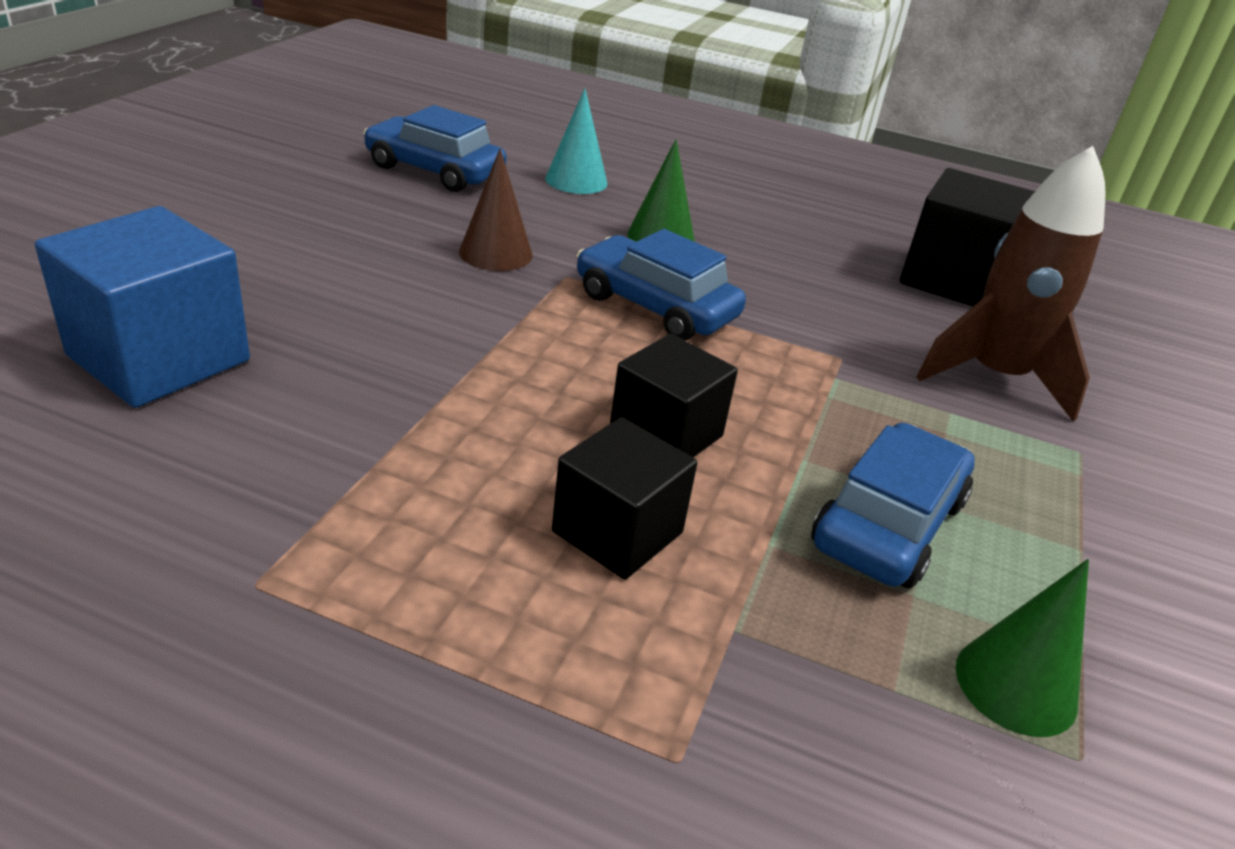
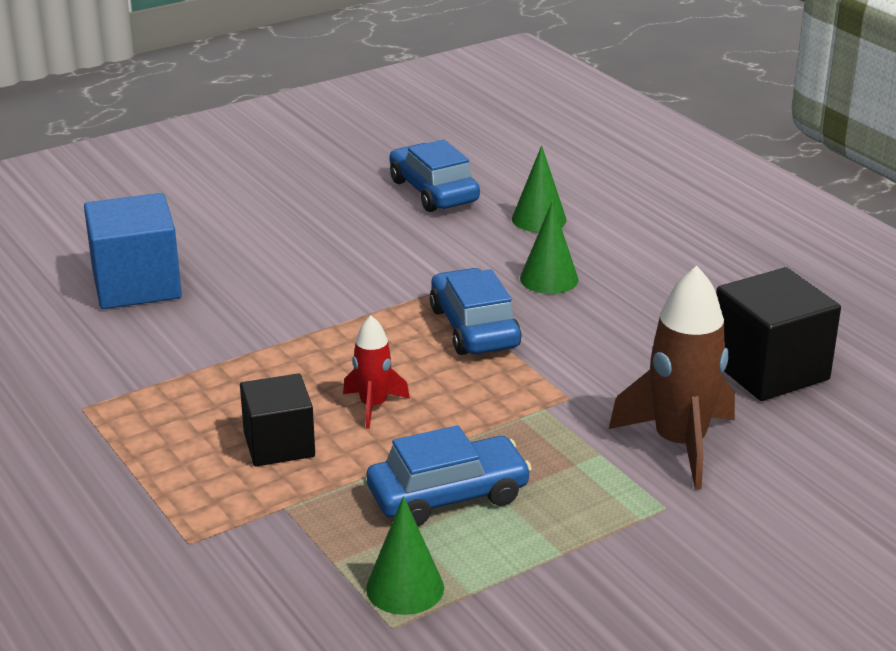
camera: 40 degrees right, 5 degrees down
(495, 253) = (404, 264): brown cone -> none
(576, 180) = (539, 219): turquoise cone -> green cone
(666, 434) = (373, 406): black cube -> red rocket

